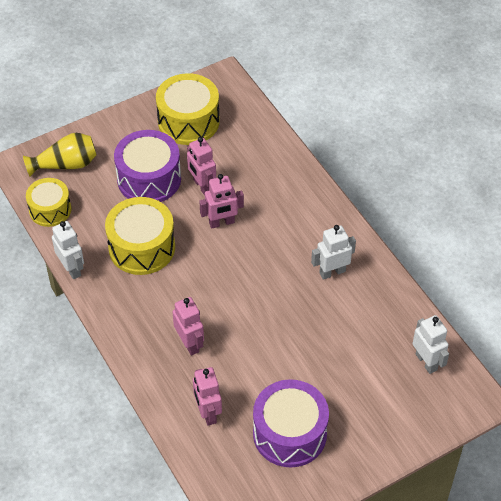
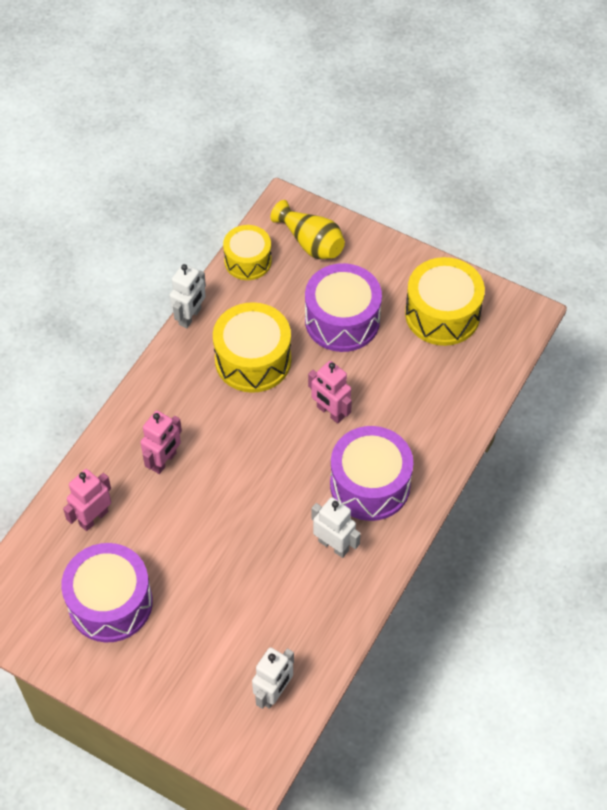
camera: 60 degrees right, 5 degrees up
(202, 186) = (365, 370): pink robot -> none
(297, 228) = (370, 484): none -> purple drum

